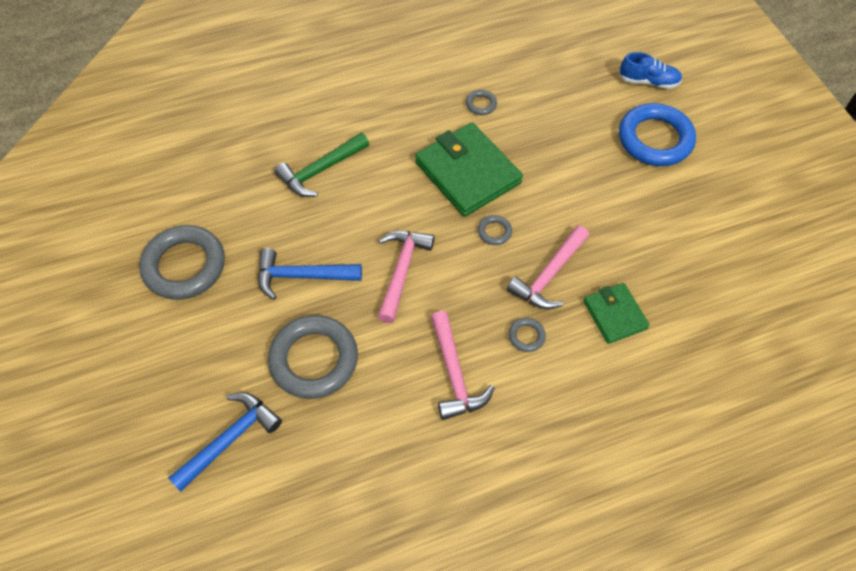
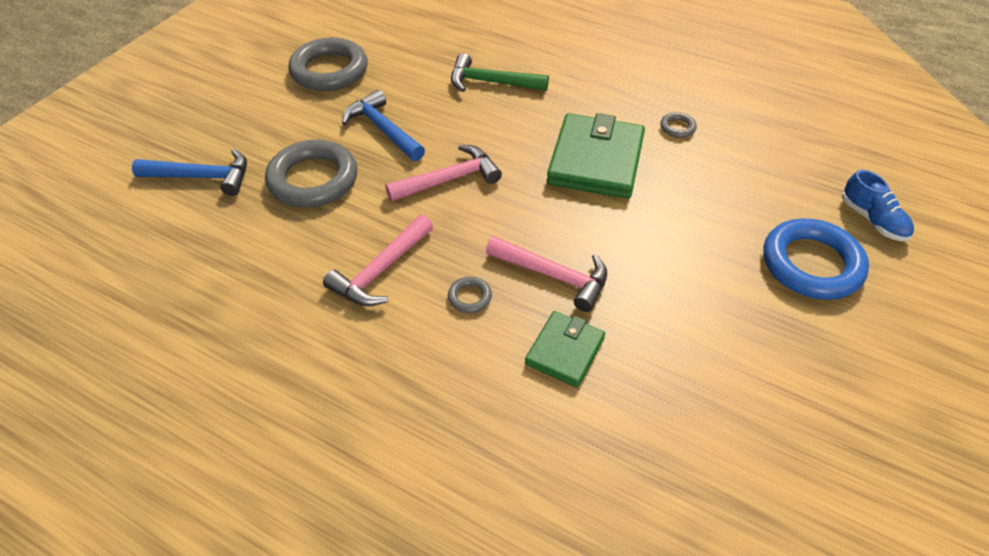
camera: 50 degrees right, 10 degrees down
(494, 232) = (556, 212): grey ring -> none
(549, 275) = (553, 276): pink hammer -> pink hammer turned 150 degrees counterclockwise

